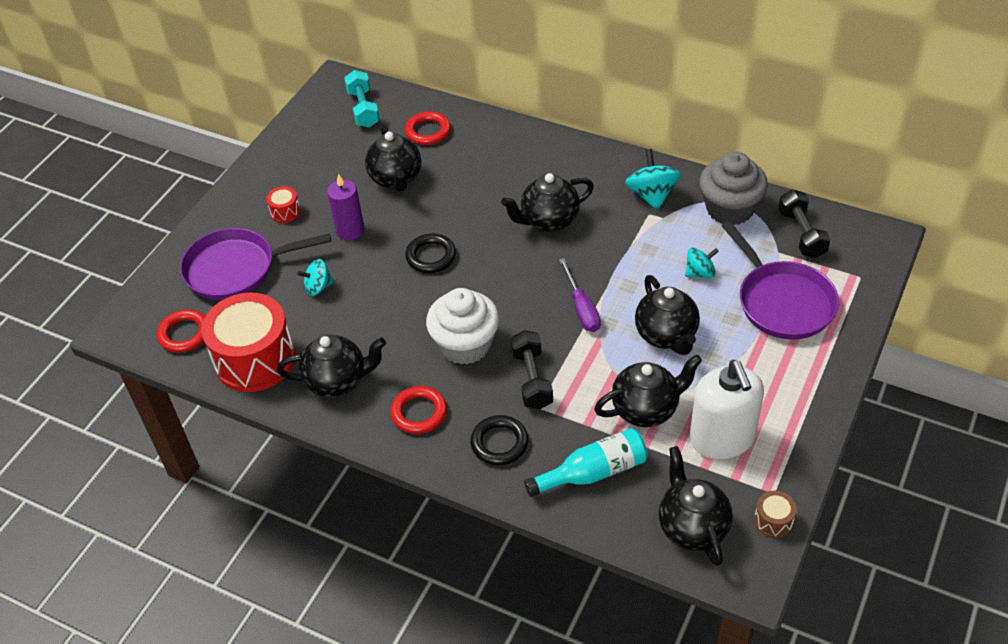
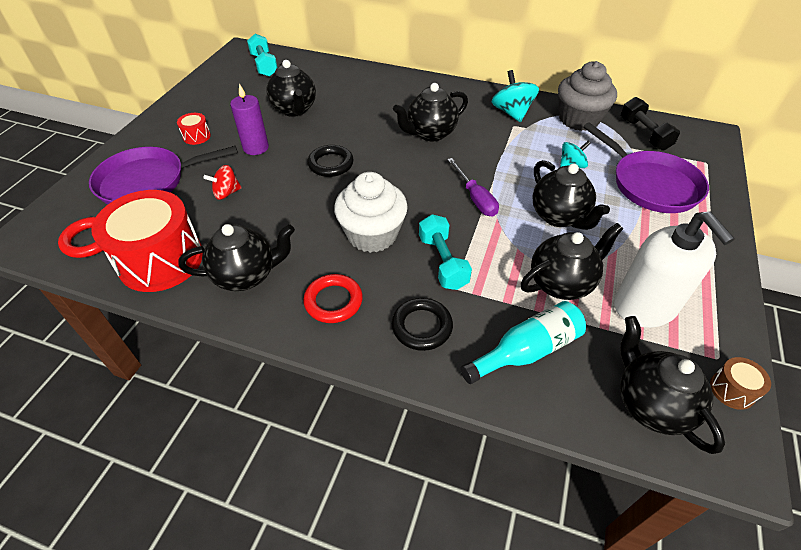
camera: 10 degrees left, 0 degrees up
(318, 287) = (226, 193): turquoise spinning top -> red spinning top
(428, 131) = (319, 78): red ring -> none
(532, 379) = (442, 262): black dumbbell -> turquoise dumbbell

